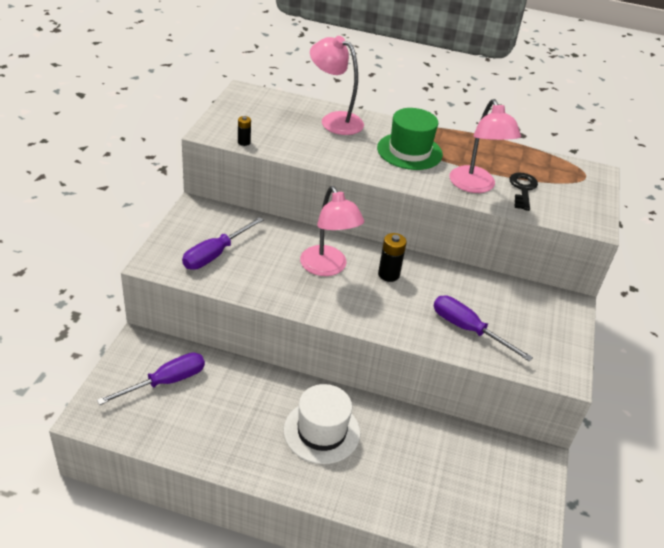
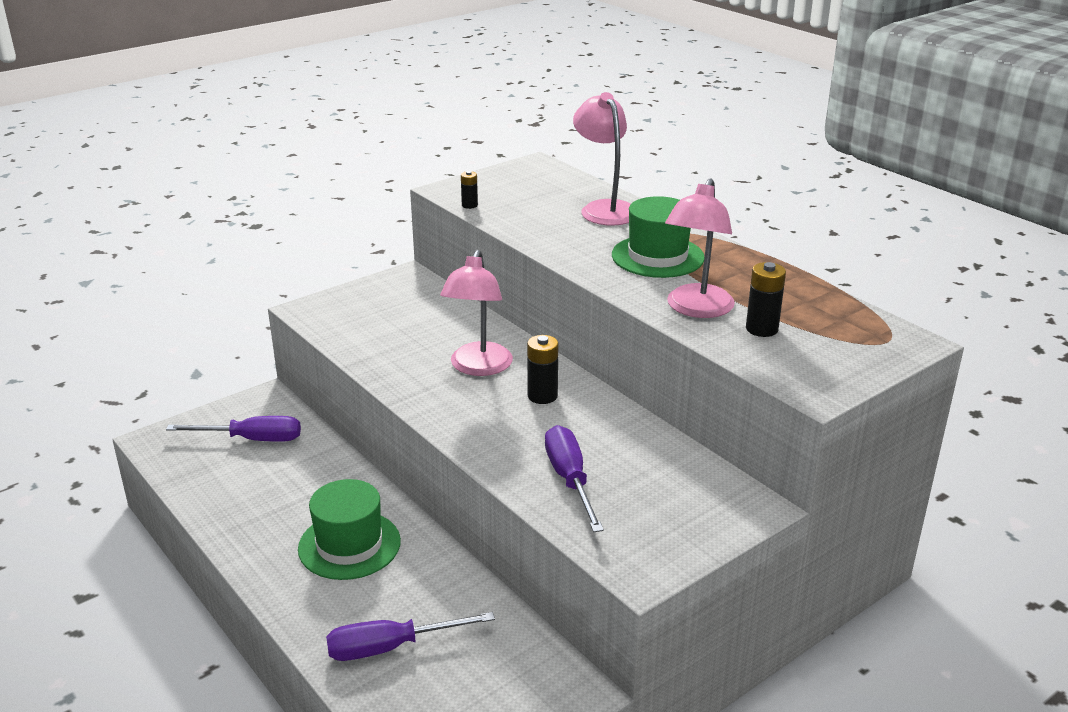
camera: 40 degrees right, 10 degrees down
(215, 254) = (374, 320): purple screwdriver -> purple screwdriver (391, 647)
(322, 431) = (349, 545): white hat -> green hat
(522, 189) = (761, 329): black key -> black battery

